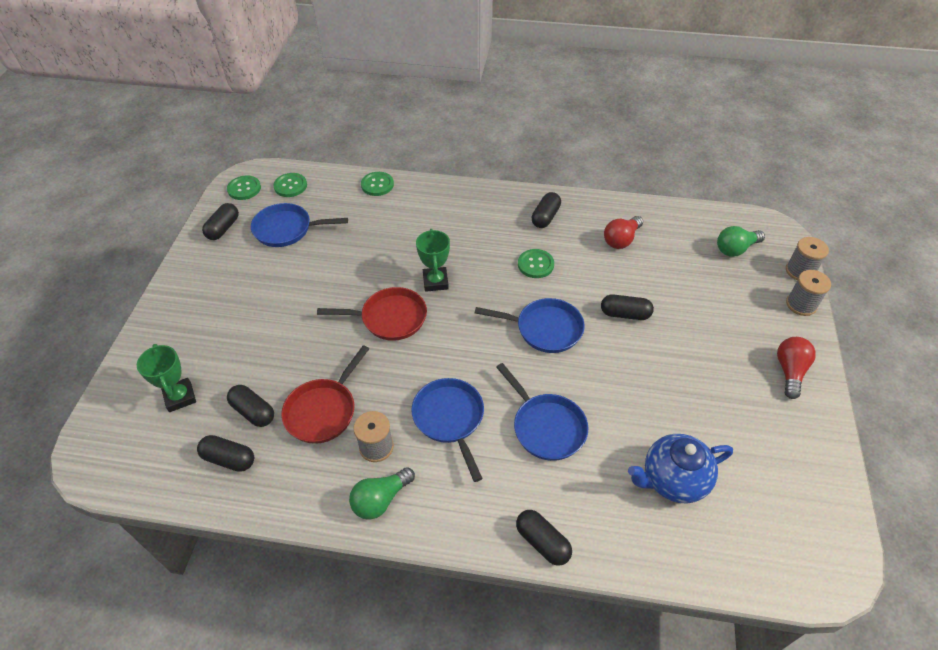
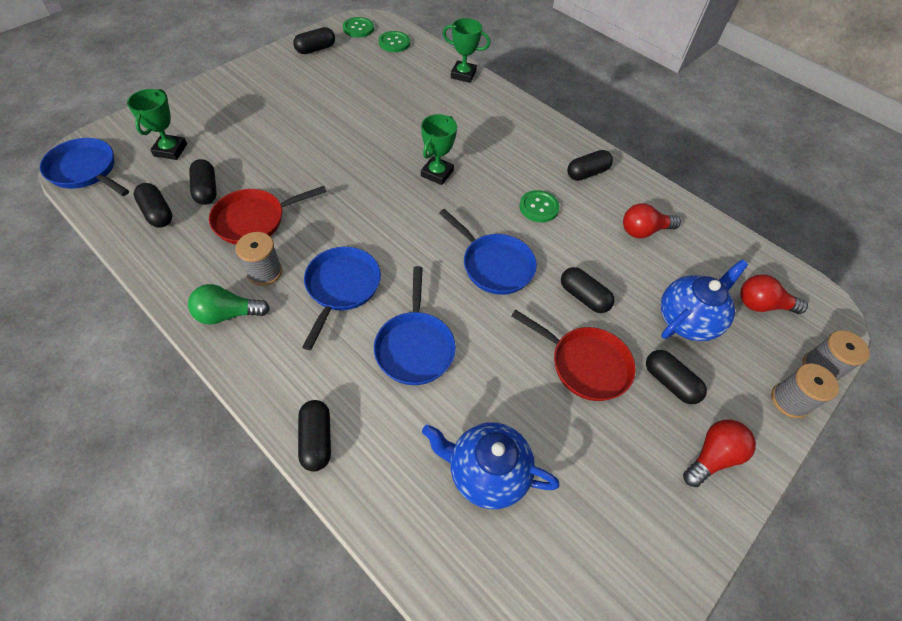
camera: 30 degrees right, 5 degrees up
(287, 229) = (360, 73): blue pan -> blue pan (86, 171)
(377, 185) = (463, 74): green button -> green trophy
(389, 318) = (372, 180): red pan -> red pan (585, 364)
(701, 288) = (687, 320): none -> blue teapot
(727, 339) = (670, 382): none -> black capsule
(735, 249) = (762, 305): green light bulb -> red light bulb

